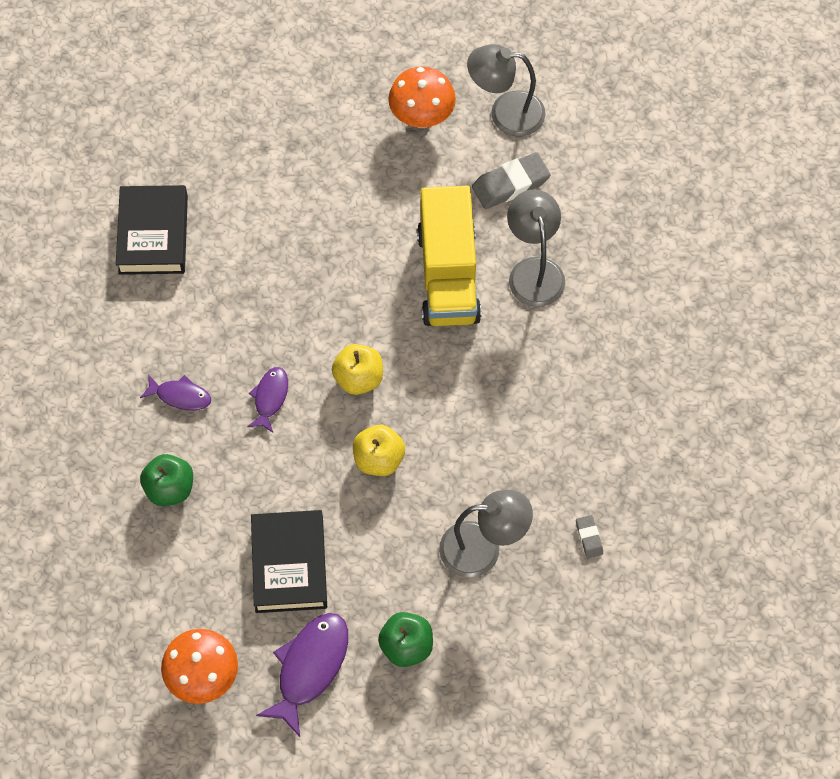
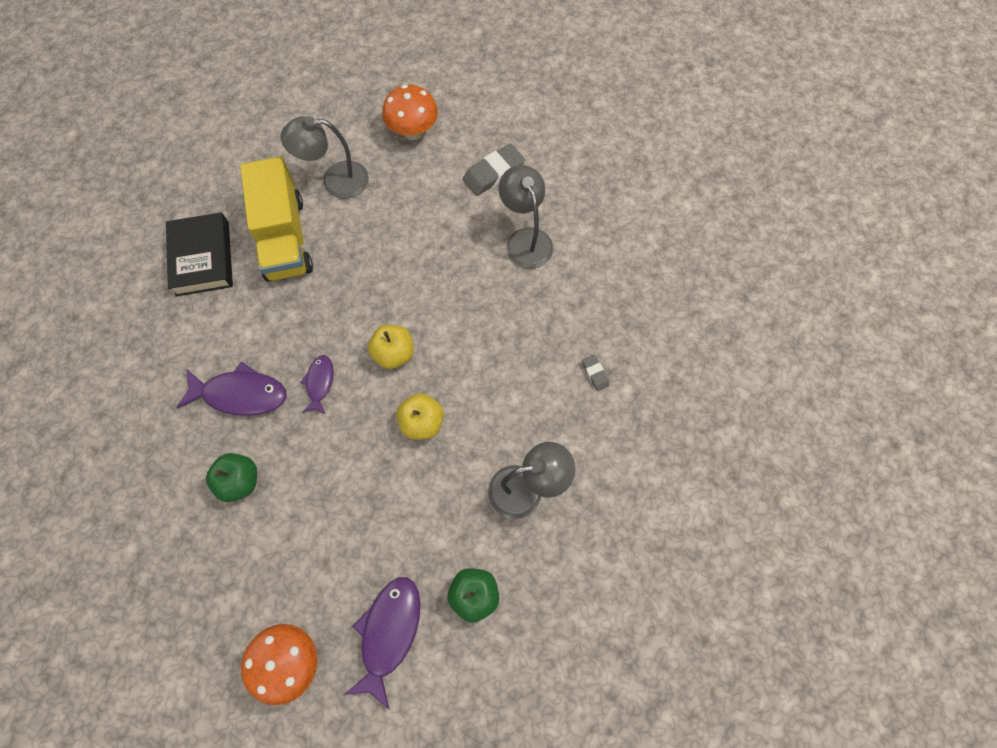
camera: 10 degrees left, 5 degrees up
(180, 396) = (240, 394): purple fish -> purple fish, size x1.72
(289, 565) = (356, 534): black book -> none
(448, 275) = (455, 254): yellow truck -> yellow truck (284, 238)
(505, 113) = (479, 119): grey lamp -> grey lamp (335, 181)
(589, 538) = (616, 462): grey eraser -> grey eraser (595, 374)

